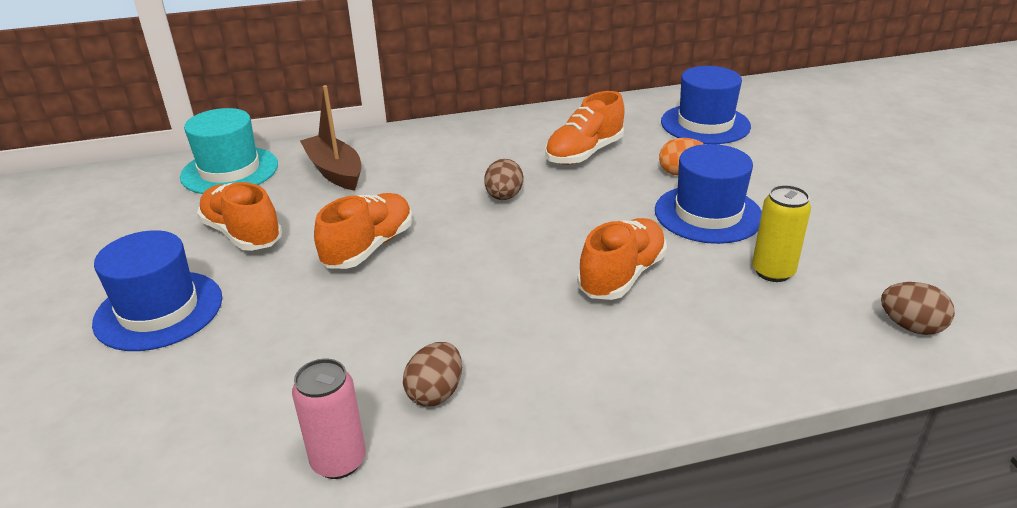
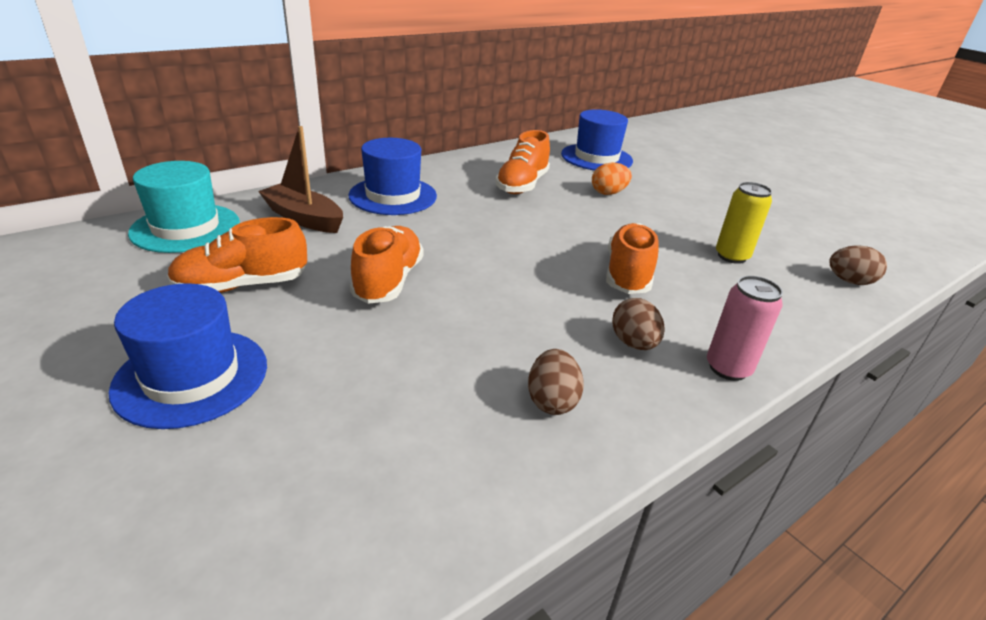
camera: 25 degrees left, 0 degrees up
(242, 234) = (242, 286): orange shoe -> orange shoe turned 45 degrees counterclockwise
(338, 461) = (509, 489): pink can -> pink can (728, 368)
(504, 197) = (482, 224): brown egg -> brown egg (633, 343)
(708, 214) = (652, 220): blue hat -> blue hat (393, 196)

